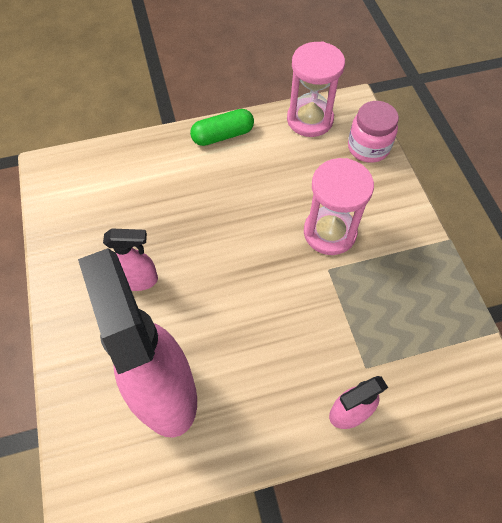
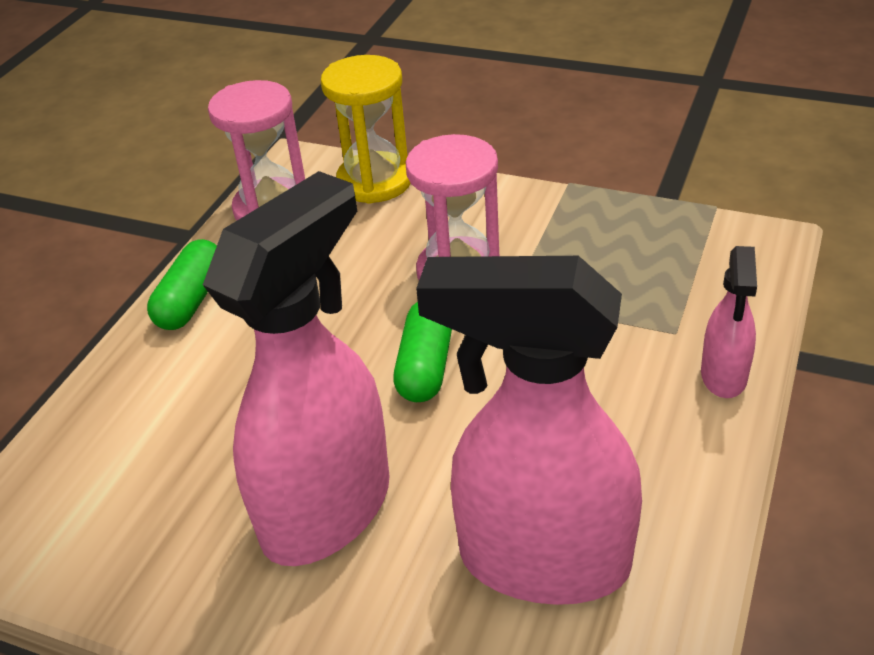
camera: 50 degrees left, 20 degrees down
(138, 280) = (328, 509): pink spray bottle -> pink spray bottle, size x2.08
(251, 261) = (425, 366): none -> green capsule
(368, 147) = (374, 181): pink jar -> yellow hourglass

